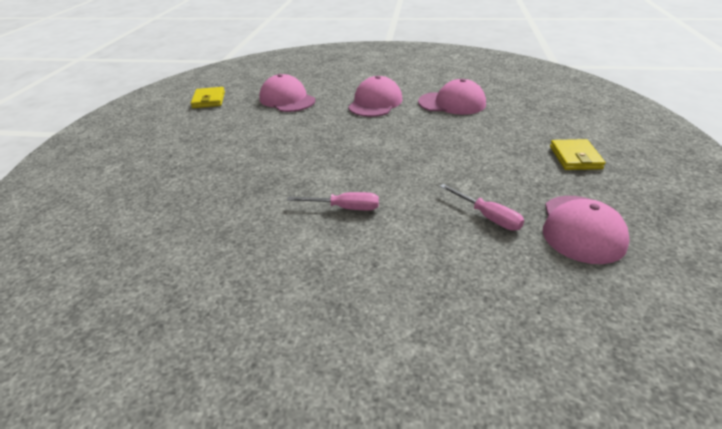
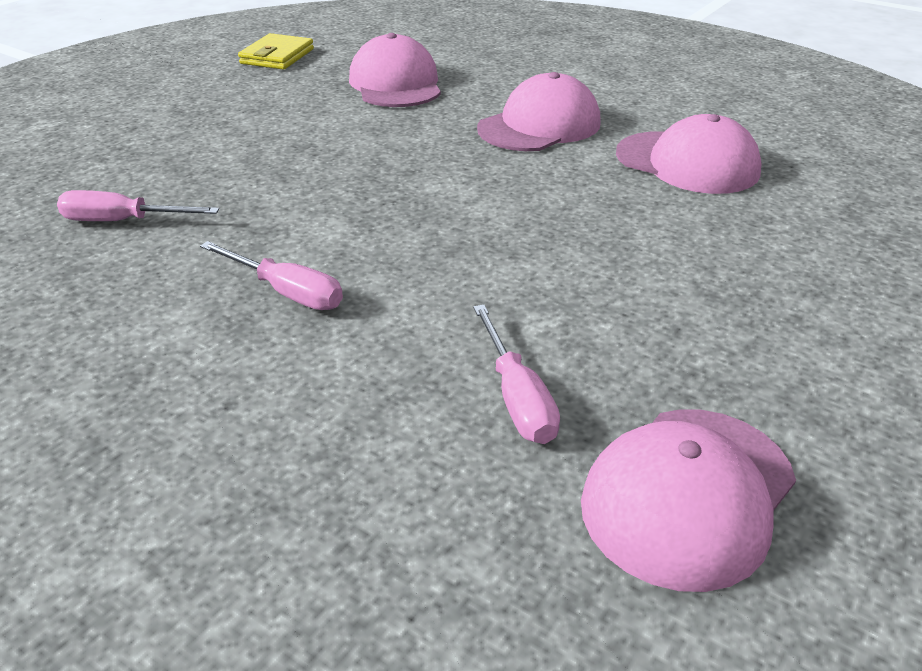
camera: 25 degrees right, 0 degrees up
(222, 202) = (123, 221): none -> pink screwdriver
(575, 157) = (840, 345): yellow wallet -> none

